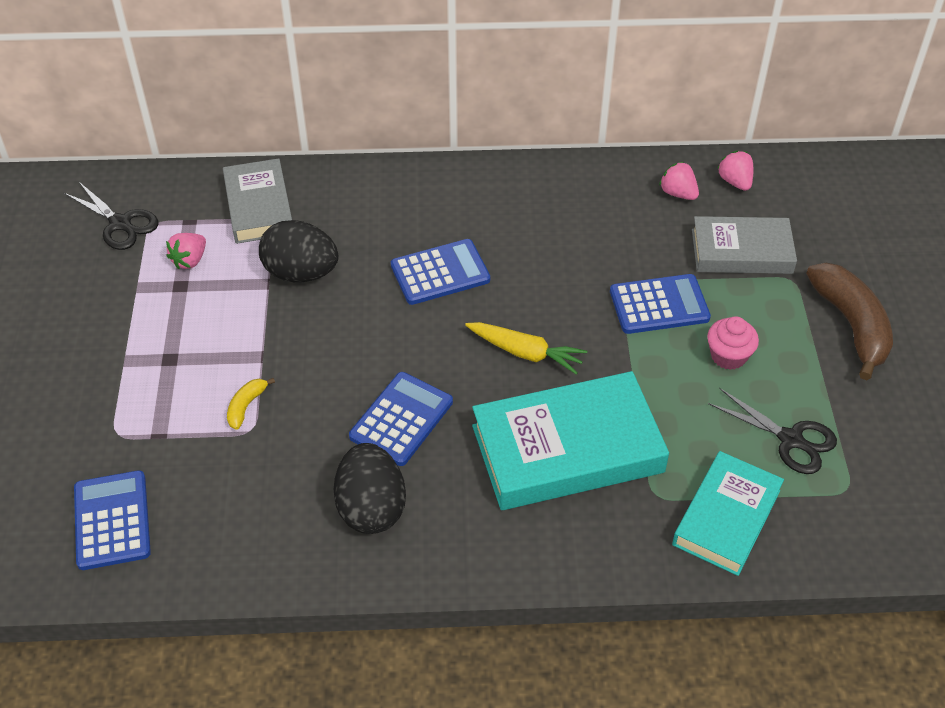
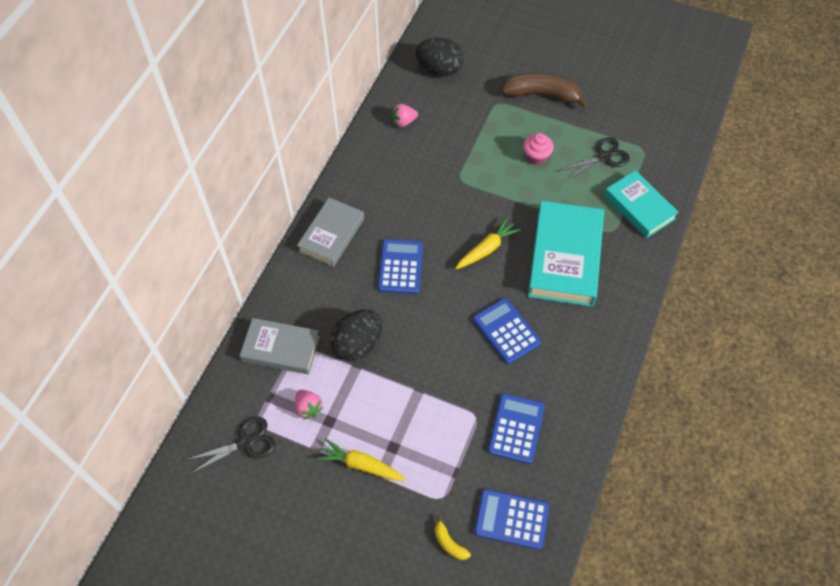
camera: 65 degrees left, 10 degrees up
(132, 337) = (361, 465): none -> yellow carrot
(246, 406) = (455, 413): yellow banana -> yellow banana (449, 543)
(371, 508) = (563, 370): black egg -> black egg (439, 69)
(659, 305) = (484, 170): blue calculator -> blue calculator (516, 428)
(735, 182) = (410, 91): pink strawberry -> none
(741, 251) = (465, 114): grey book -> grey book (331, 235)

